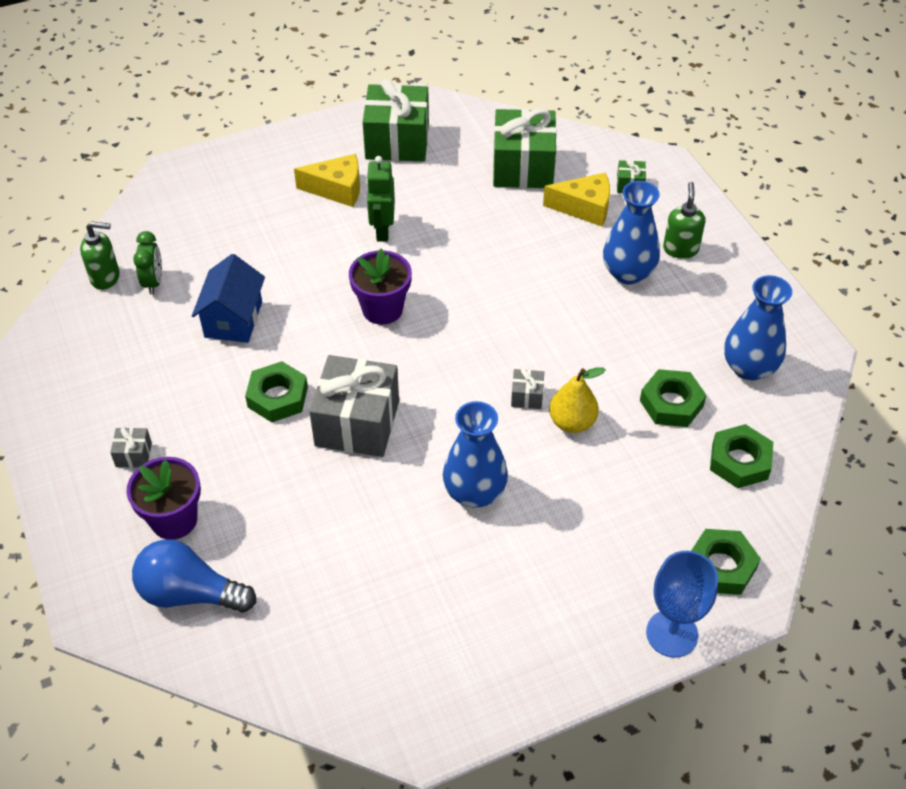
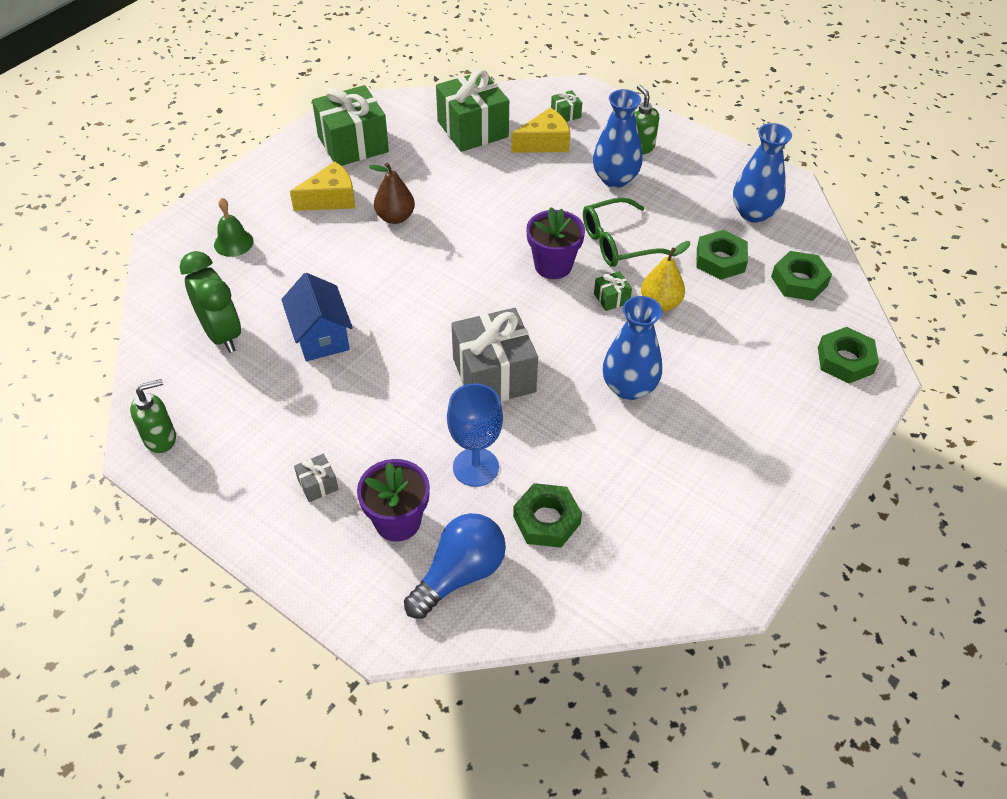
camera: 30 degrees left, 0 degrees up
(105, 277) = (172, 348): green soap dispenser -> green soap dispenser (161, 438)
(153, 282) = (222, 334): green clock -> green clock, size x1.64
(190, 593) = (460, 574): blue light bulb -> blue light bulb turned 150 degrees clockwise
(223, 199) = (233, 243): none -> green bell
(278, 397) = (410, 382): green nut -> green nut (547, 520)
(382, 230) = (395, 217): green robot -> brown pear
(382, 309) = (444, 278): purple flower pot -> purple flower pot (553, 266)
(527, 396) = (611, 298): grey gift -> green gift
(579, 342) = (618, 242): none -> green glasses
(672, 633) = (850, 423): blue goblet -> blue goblet (475, 467)

